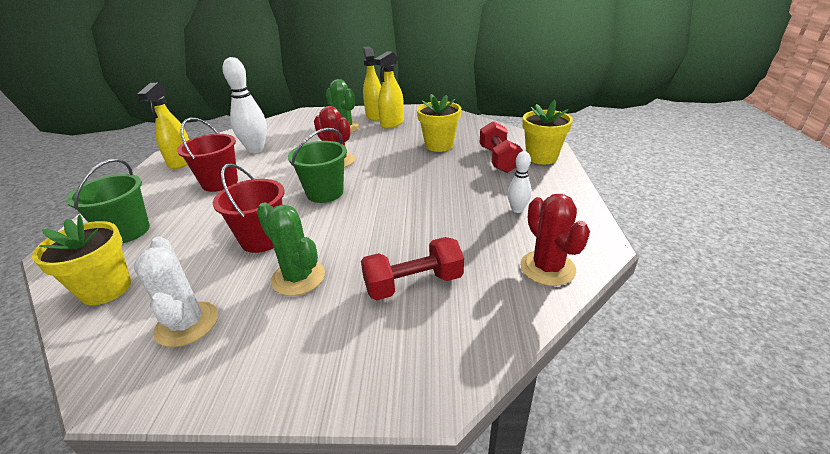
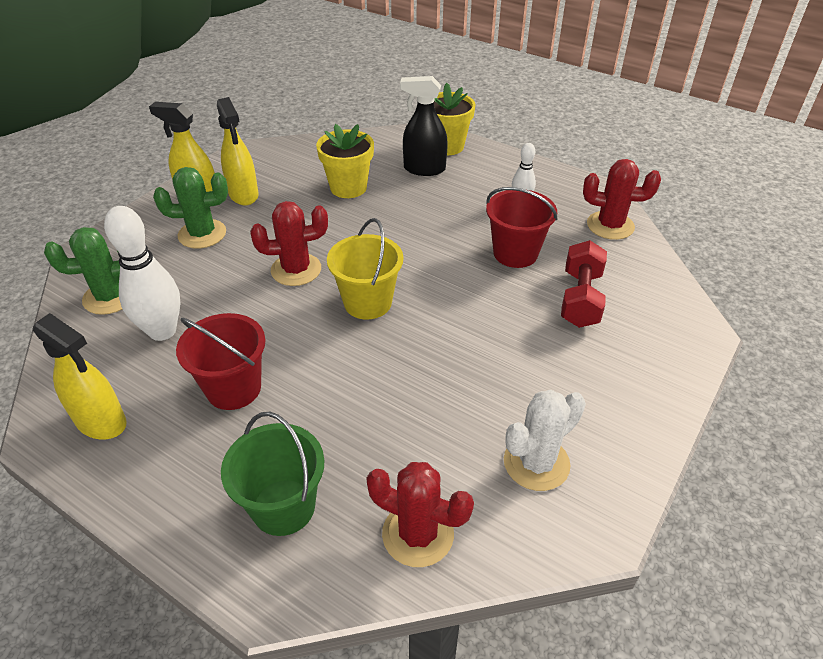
camera: 60 degrees left, 10 degrees up
(106, 289) = (418, 534): yellow flower pot -> red cactus
(187, 324) = (536, 463): white cactus -> white cactus turned 45 degrees counterclockwise
(262, 239) = (424, 376): red bucket -> red bucket (515, 253)
(298, 277) = (518, 366): green cactus -> green cactus (110, 297)
(325, 193) = (367, 302): green bucket -> yellow bucket
(498, 159) = (424, 169): red dumbbell -> black spray bottle

